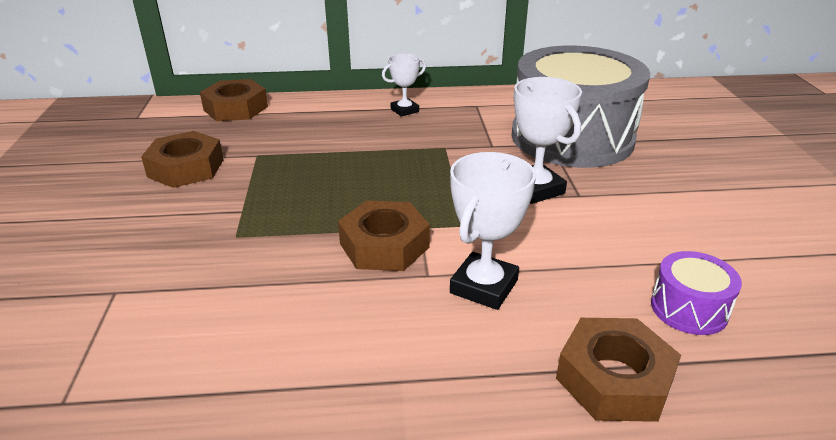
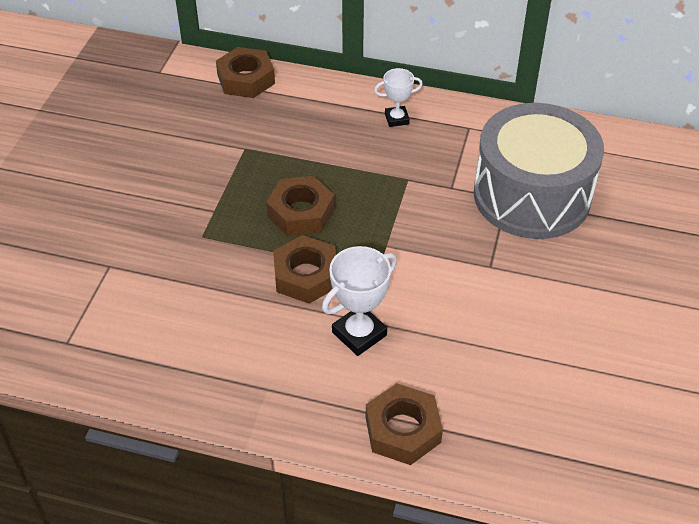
camera: 20 degrees right, 15 degrees up
(186, 168) = (184, 150): brown nut -> brown nut (301, 212)
(535, 189) = (457, 250): white trophy -> none
(689, 308) = (495, 395): purple drum -> none

